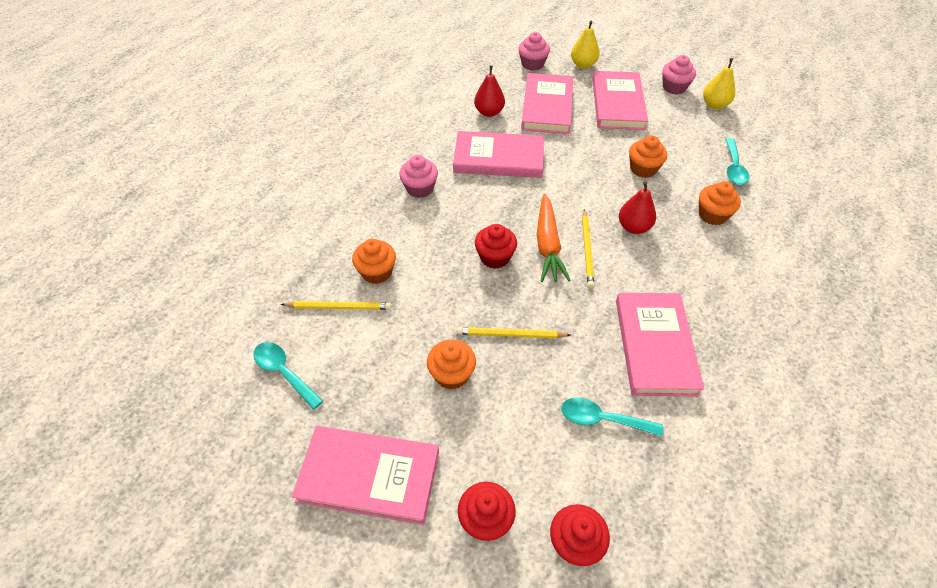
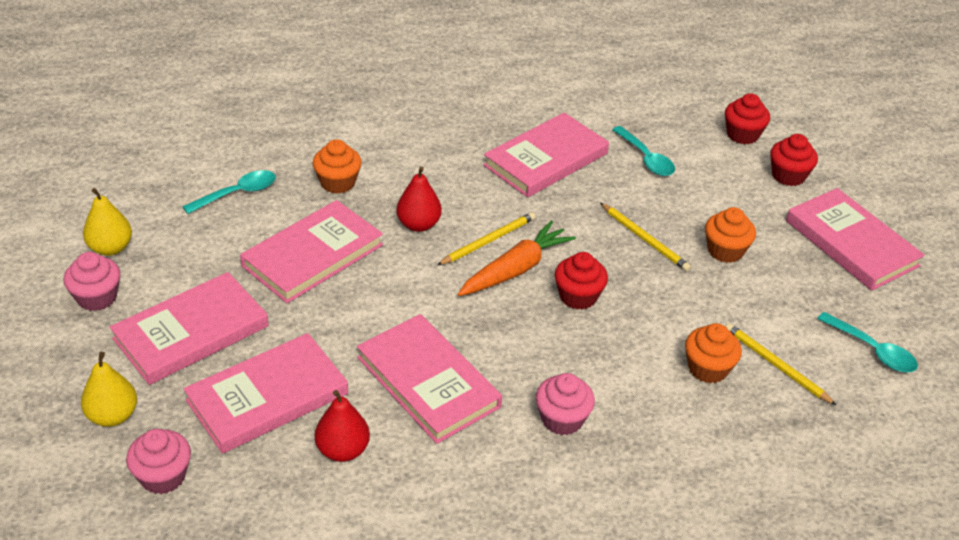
camera: 135 degrees left, 10 degrees down
(284, 372) = (872, 350): turquoise spoon -> turquoise spoon turned 45 degrees counterclockwise
(643, 169) = (312, 255): orange cupcake -> pink book

